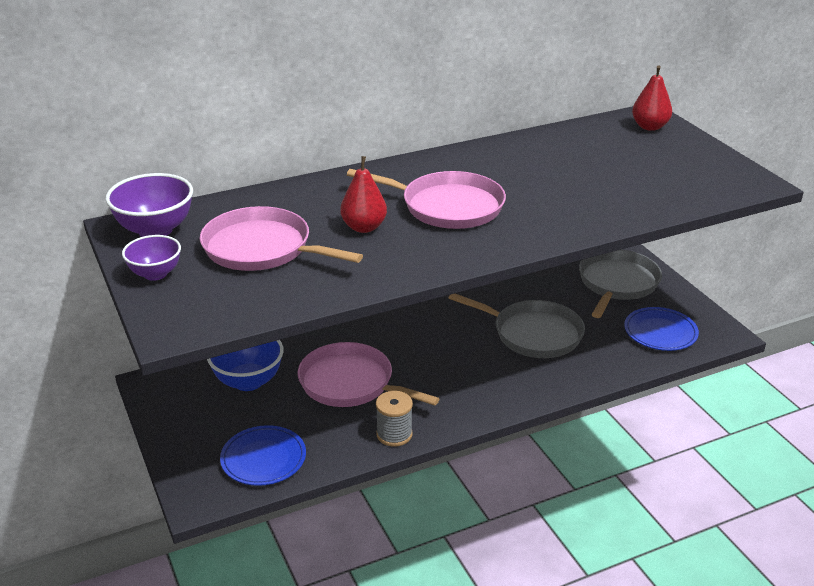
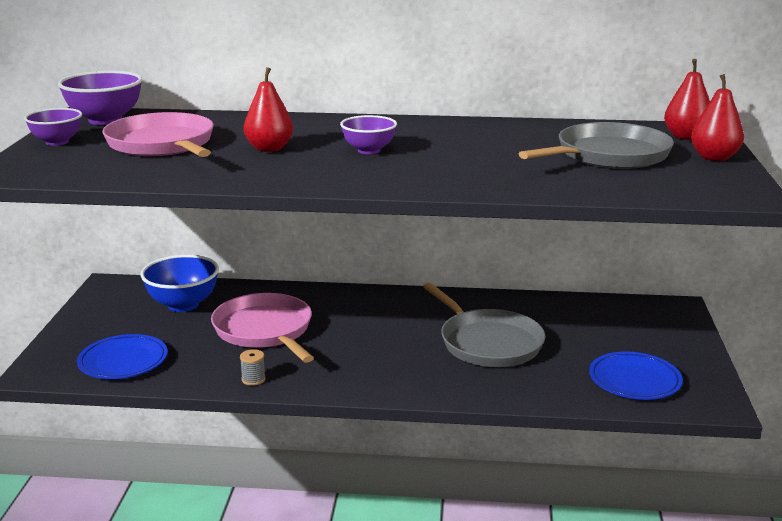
camera: 30 degrees right, 10 degrees down
(394, 434) = (253, 379): grey spool -> grey spool, size x0.60
(447, 206) = (368, 150): pink pan -> purple bowl
(617, 283) = (633, 327): grey pan -> grey pan (608, 155)
(693, 146) = (714, 158): none -> red pear

